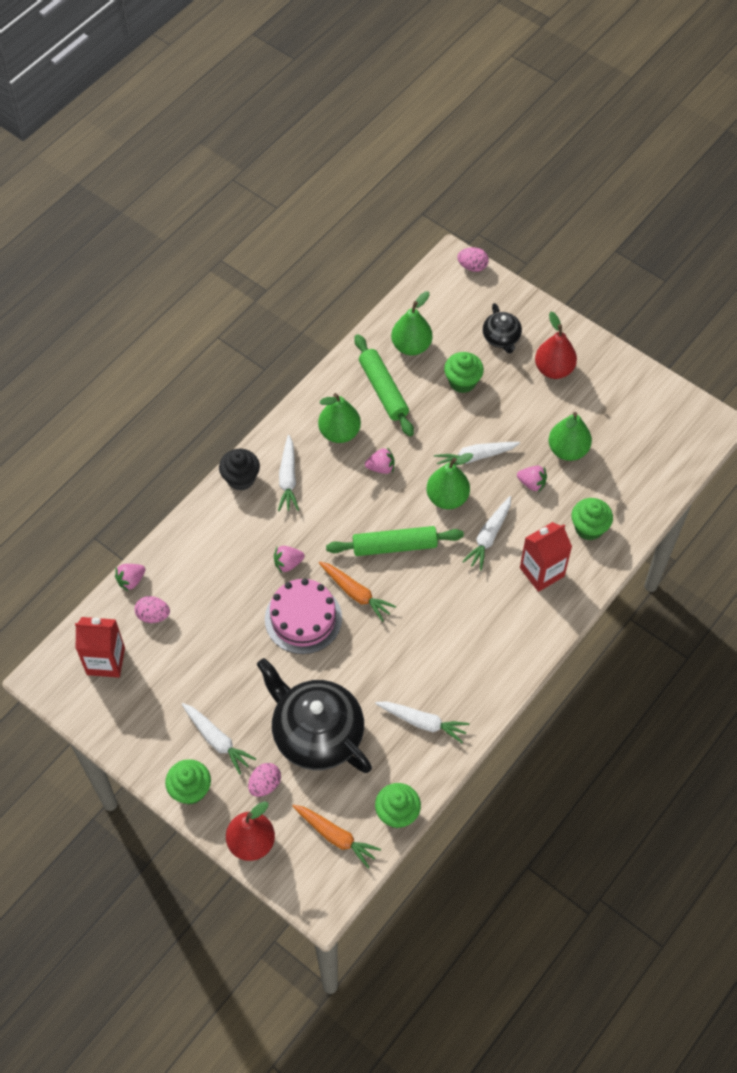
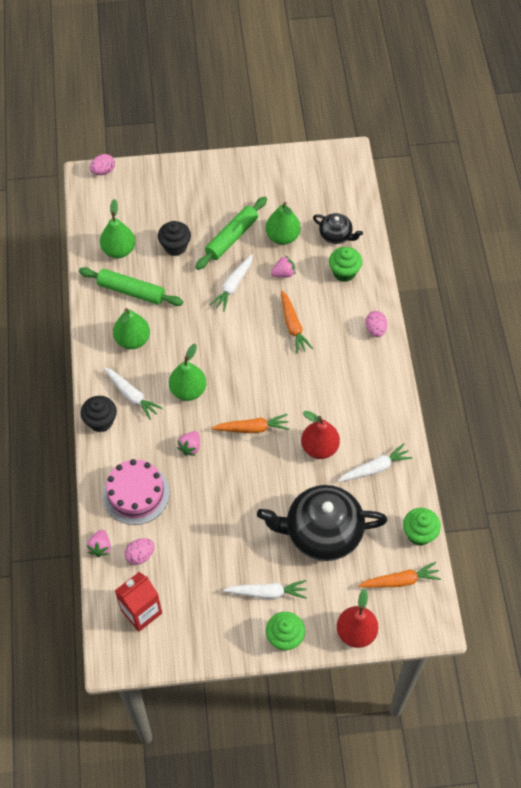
camera: 45 degrees left, 0 degrees up
(265, 784) = (325, 591): pink egg -> pink egg (375, 329)
(303, 618) = (237, 472): pink cake -> pink cake (136, 493)
(381, 467) = (183, 339): pink strawberry -> none
(394, 546) = (244, 379): green rolling pin -> green rolling pin (231, 237)
(447, 498) = (243, 324): green pear -> green pear (188, 390)
(462, 382) = (175, 246): green cupcake -> black cupcake
(489, 536) = (293, 326): white carrot -> orange carrot
(501, 338) = (170, 201): black teapot -> black teapot (336, 235)
(542, 572) = (346, 320): red carton -> none
(554, 369) = (222, 195): red pear -> red pear (319, 447)

